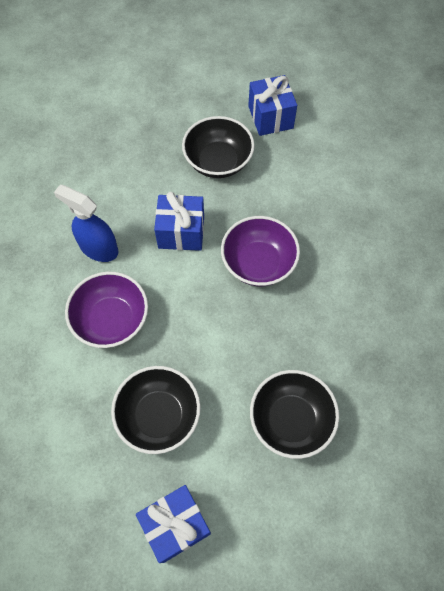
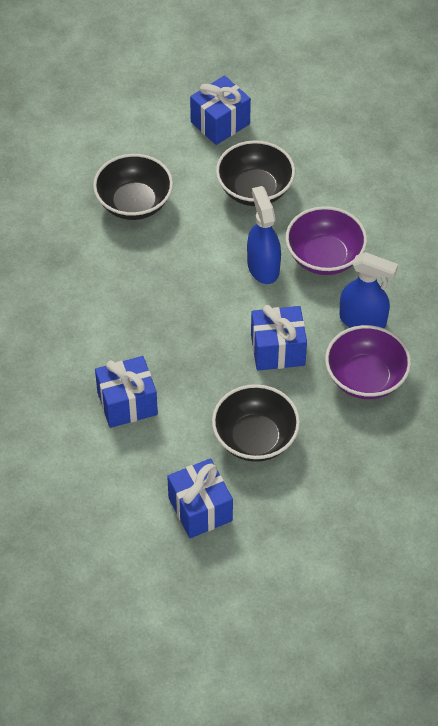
camera: 170 degrees right, 10 degrees down
(173, 318) = (263, 267): none -> blue spray bottle
(258, 263) = (186, 330): purple bowl -> purple bowl (365, 378)
(318, 205) = (127, 403): none -> blue gift

